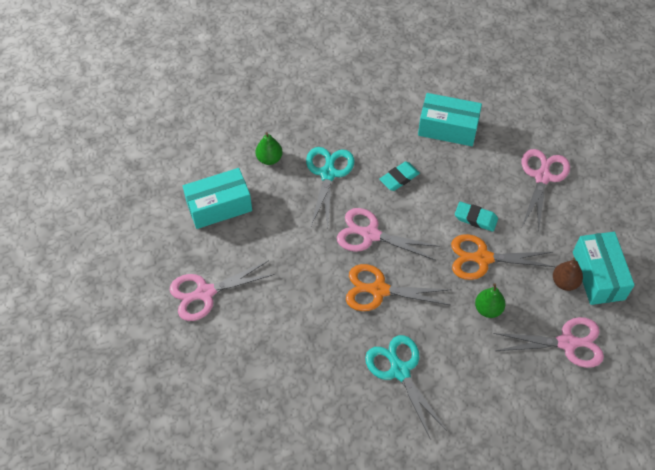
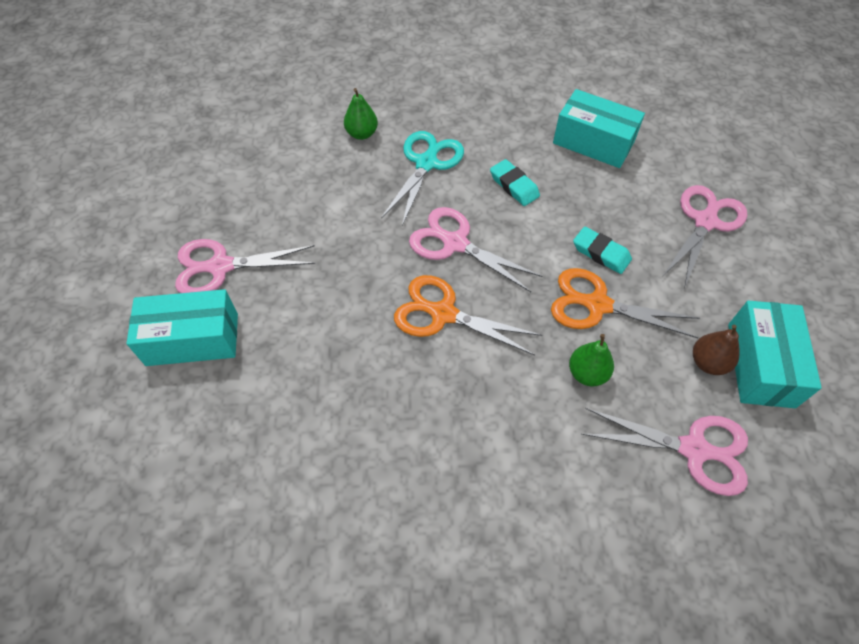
camera: 15 degrees right, 0 degrees up
(219, 206) = (281, 173): turquoise box -> turquoise box (192, 339)
(399, 178) = (514, 186): turquoise eraser -> turquoise eraser turned 75 degrees clockwise
(400, 371) = (436, 428): turquoise scissors -> none

